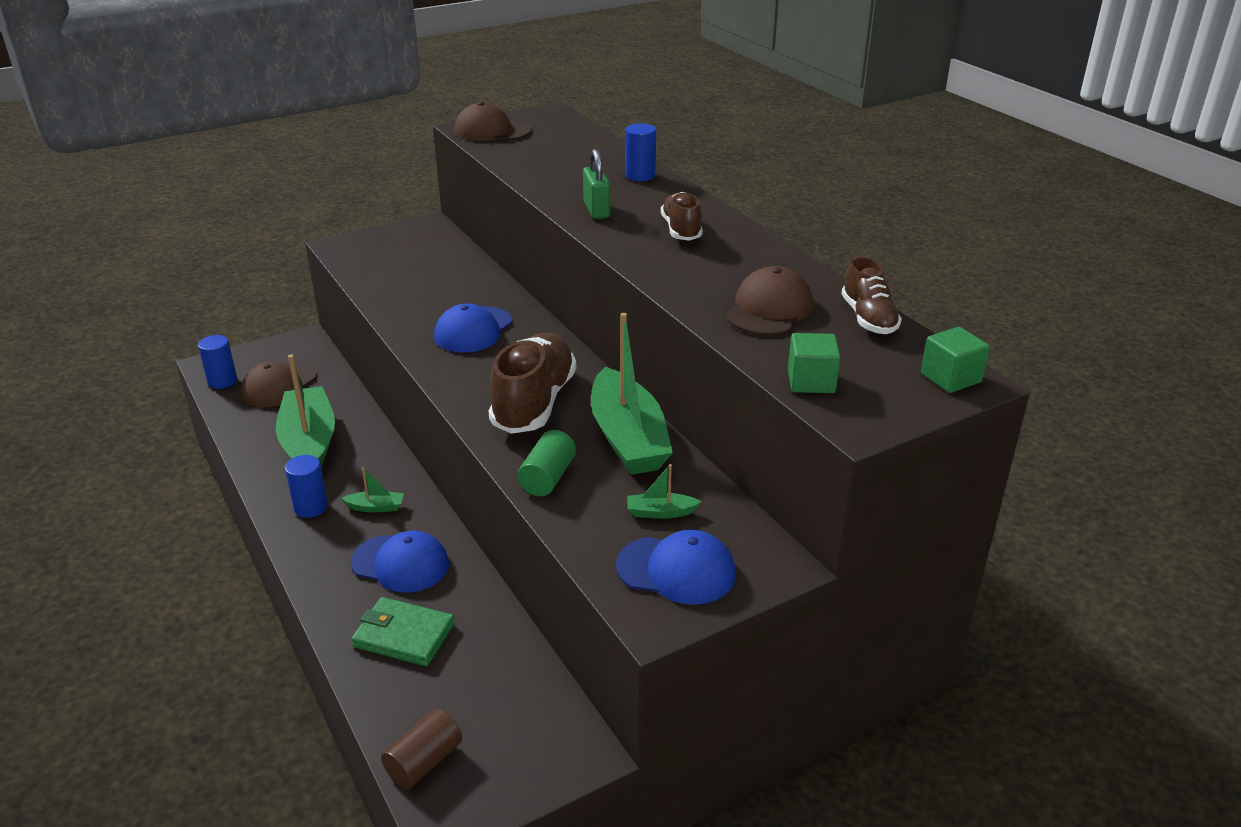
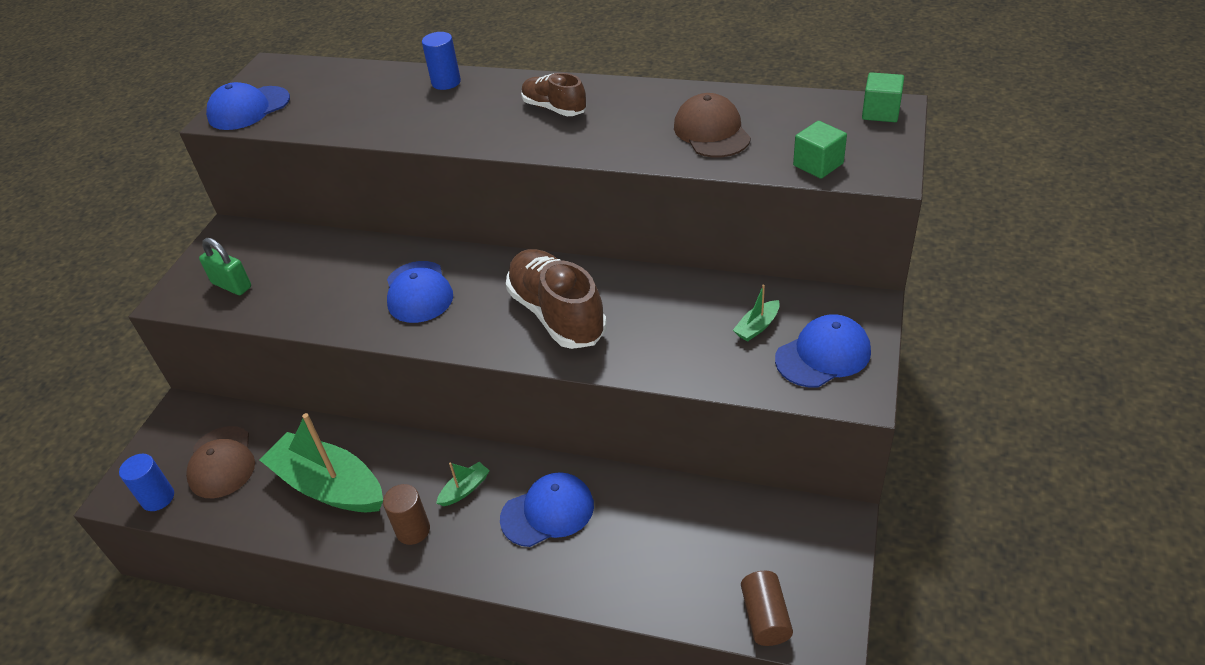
camera: 40 degrees left, 10 degrees up
(311, 507) = (413, 530): blue cylinder -> brown cylinder
(404, 635) = (627, 555): green wallet -> none
(492, 131) = (248, 108): brown cap -> blue cap
(547, 477) = (654, 358): green cylinder -> none
(596, 210) = (464, 128): green padlock -> green padlock (231, 285)
(628, 438) = (659, 293): green boat -> none
(868, 318) = (776, 101): brown shoe -> none

